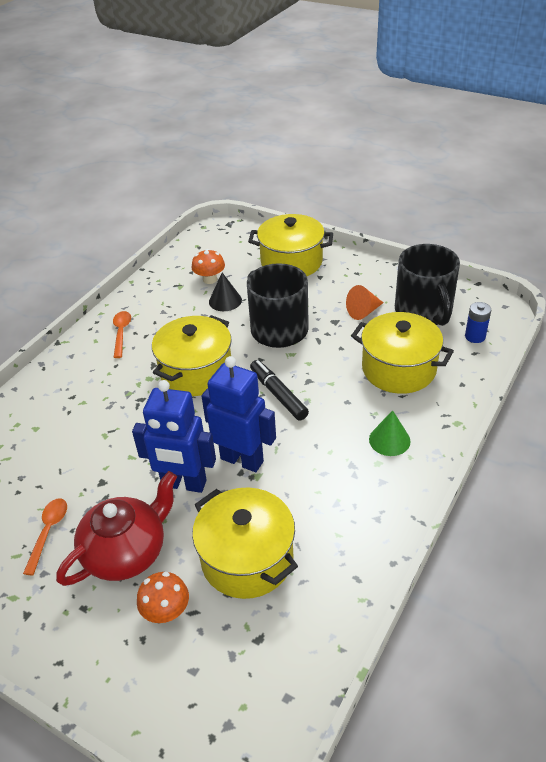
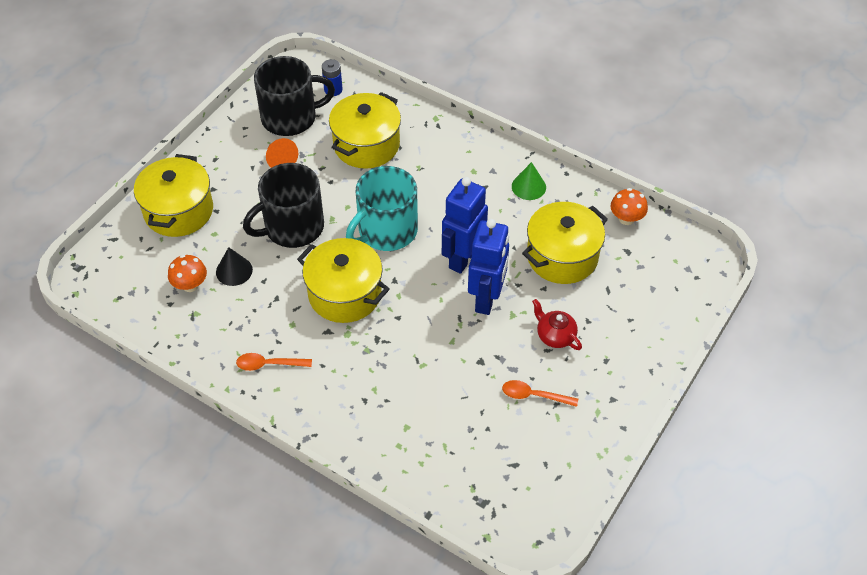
camera: 90 degrees left, 10 degrees up
(126, 552) = (555, 336): red teapot -> red teapot, size x0.56
(166, 611) = (607, 306): orange mushroom -> orange mushroom (626, 219)
(278, 394) = (386, 231): black marker -> turquoise mug
(389, 440) = (450, 161): green cone -> green cone (528, 186)

